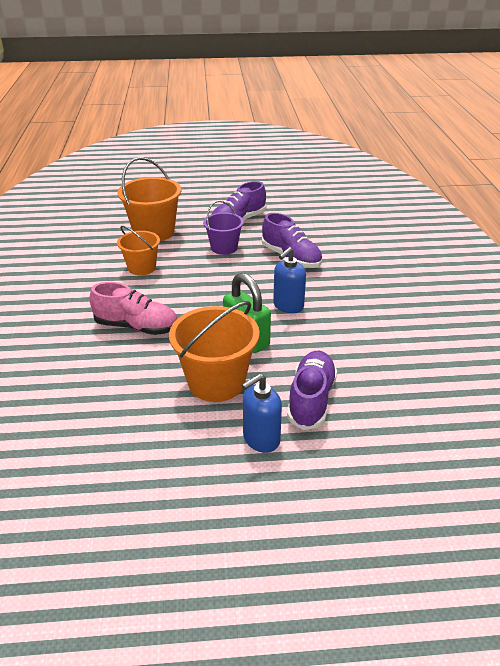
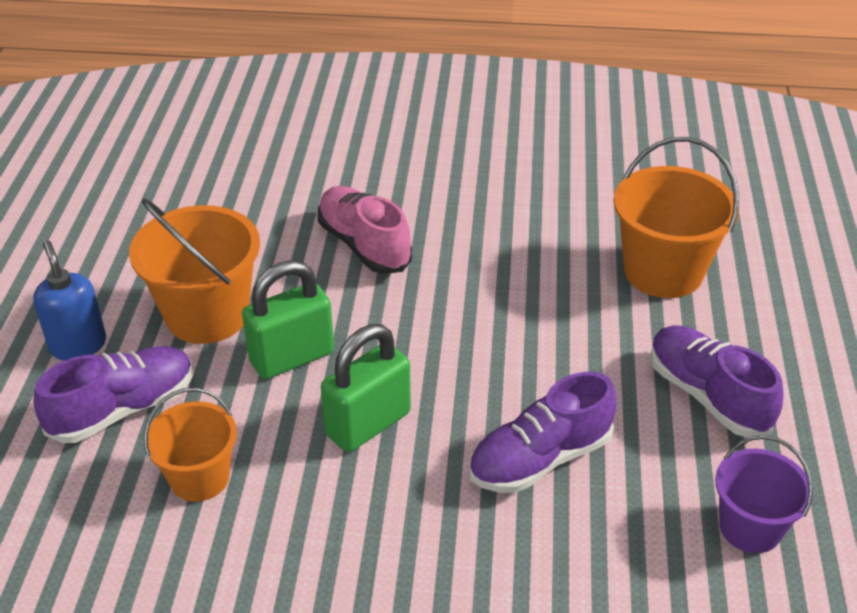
camera: 100 degrees right, 5 degrees up
(137, 327) = (364, 245): pink shoe -> pink shoe turned 120 degrees clockwise
(142, 268) = (533, 253): orange bucket -> orange bucket (199, 478)
(224, 248) = (592, 361): purple bucket -> purple bucket (750, 527)
(288, 306) = (368, 424): blue soap dispenser -> green padlock
(311, 399) = (124, 409): purple shoe -> purple shoe turned 60 degrees counterclockwise

